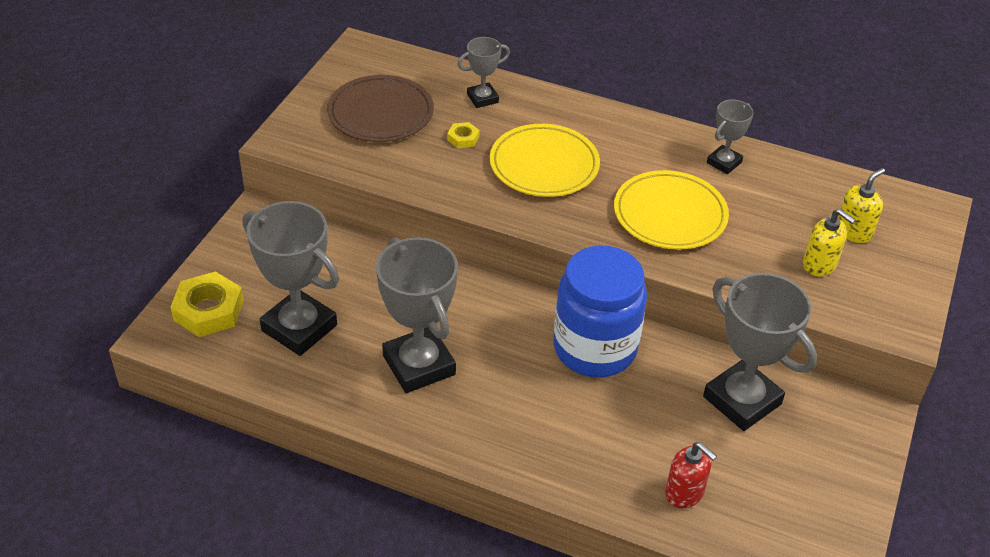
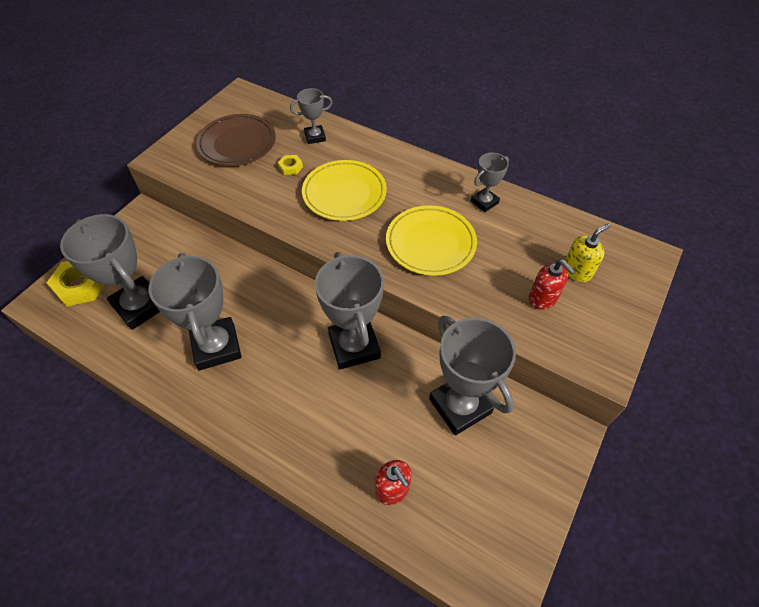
camera: 10 degrees right, 10 degrees up
(594, 348) = (354, 346): blue jar -> grey trophy
(819, 265) = (543, 298): yellow soap dispenser -> red soap dispenser

